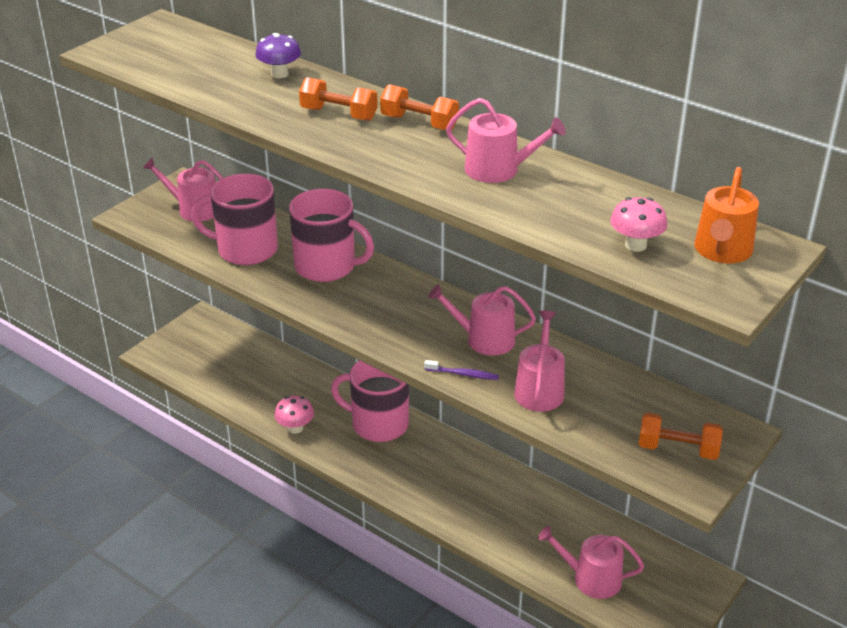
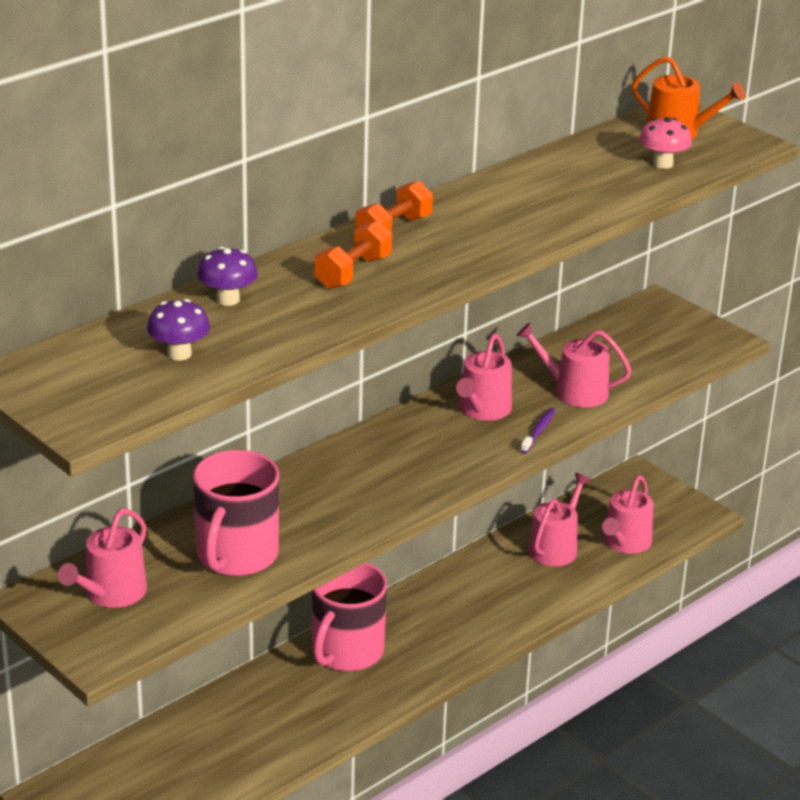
camera: 80 degrees left, 5 degrees down
(197, 68) = (179, 354): none -> purple mushroom
(295, 428) = (330, 723): pink mushroom -> none
(326, 266) = (302, 496): pink mug -> none
(498, 170) = (510, 203): pink watering can -> pink watering can (555, 547)
(678, 449) = (675, 337): orange dumbbell -> none

